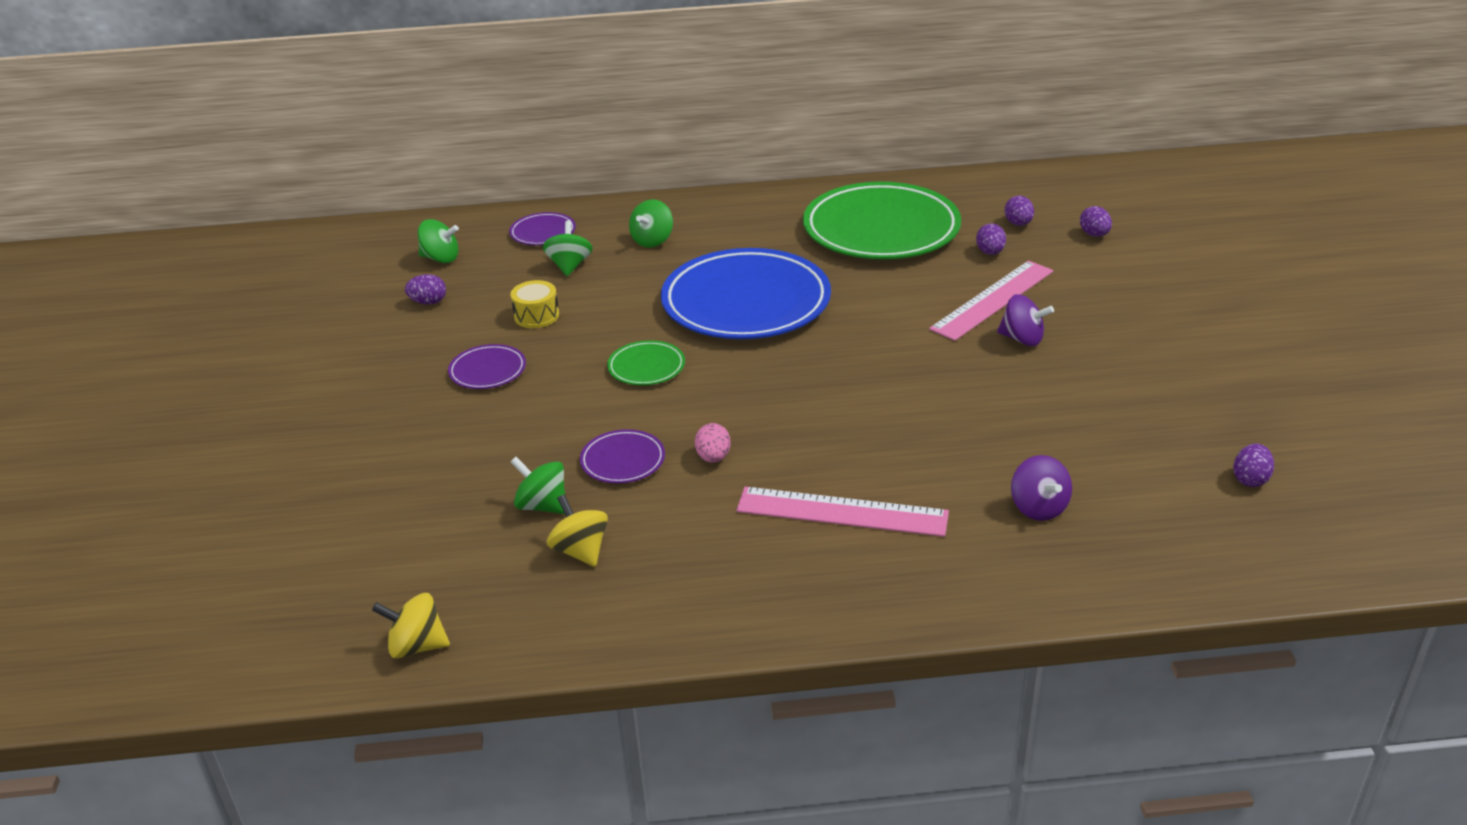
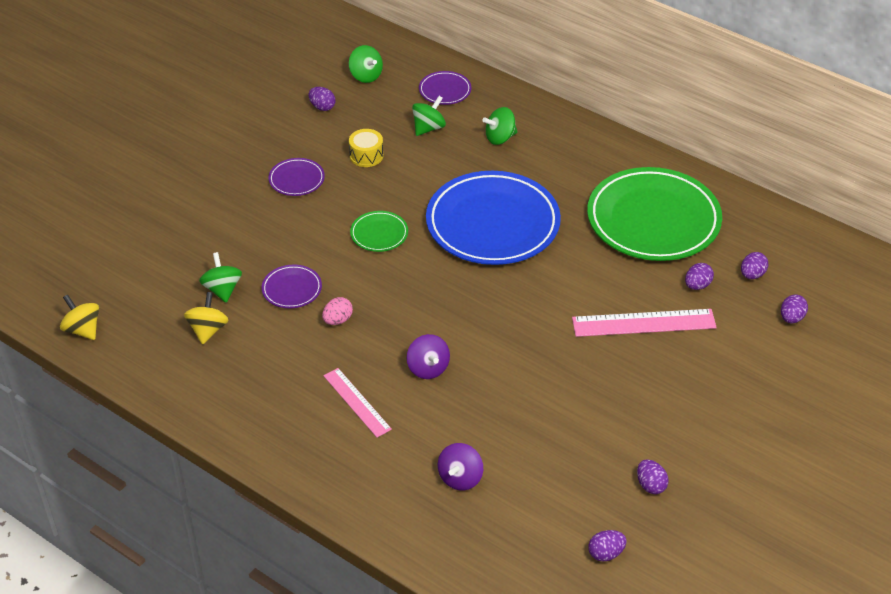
camera: 40 degrees right, 10 degrees up
(842, 512) = (356, 402): pink ruler -> pink ruler, size x0.66
(1022, 339) = (618, 364): purple spinning top -> purple spinning top (428, 368)
(1194, 406) = (650, 485): none -> purple egg

